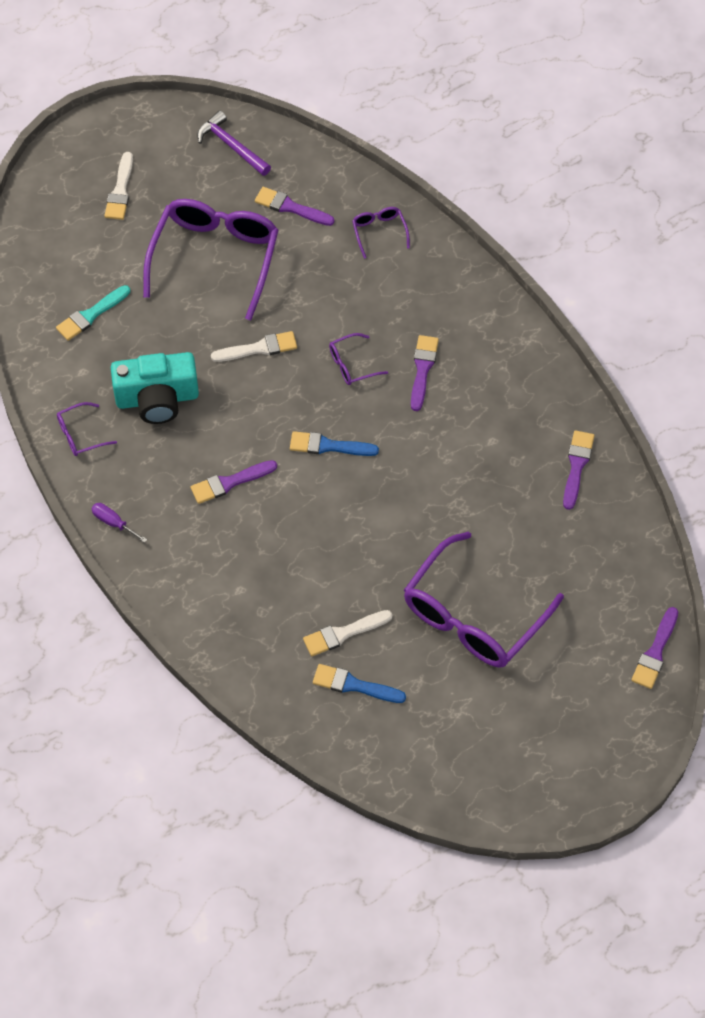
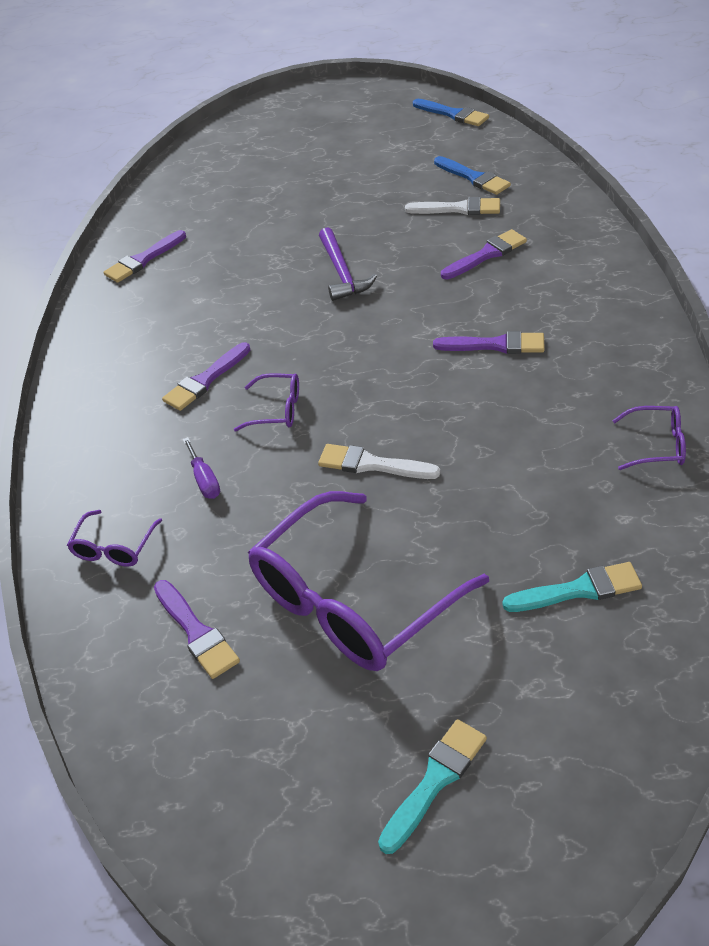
camera: 145 degrees left, 15 degrees down
(113, 523) = (651, 348): purple screwdriver -> purple screwdriver (204, 480)
(120, 191) = (435, 780): white brush -> turquoise brush
(157, 399) = (535, 452): turquoise camera -> none
(231, 146) = (205, 780): purple hammer -> purple hammer (342, 273)
(328, 446) = (364, 344): blue brush -> blue brush (453, 114)
(474, 615) = (333, 192): purple glasses -> none
(655, 652) = (213, 140): purple brush -> purple brush (486, 254)

